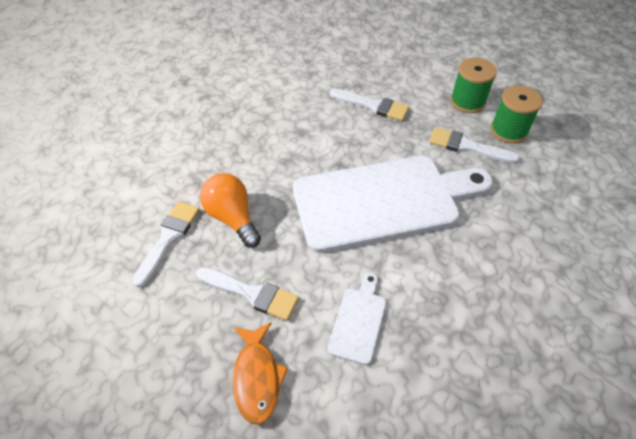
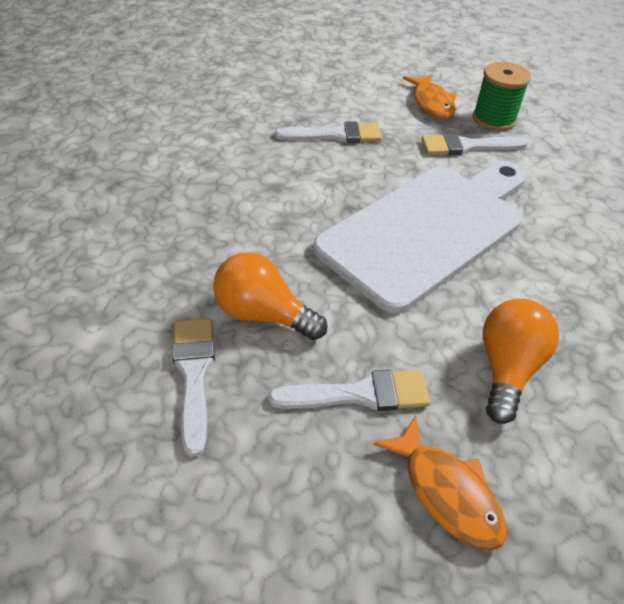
camera: 30 degrees left, 5 degrees down
(359, 321) = (507, 368): white cutting board -> orange light bulb
(467, 101) = (432, 103): green spool -> orange fish

